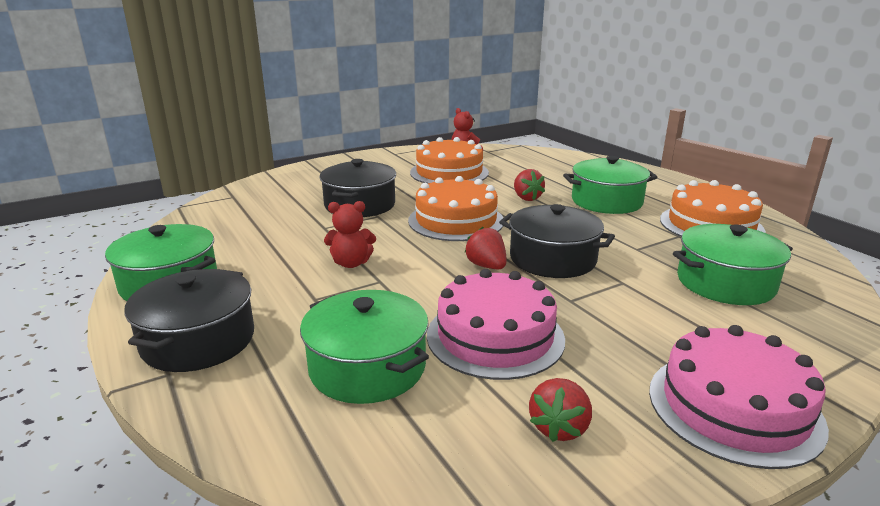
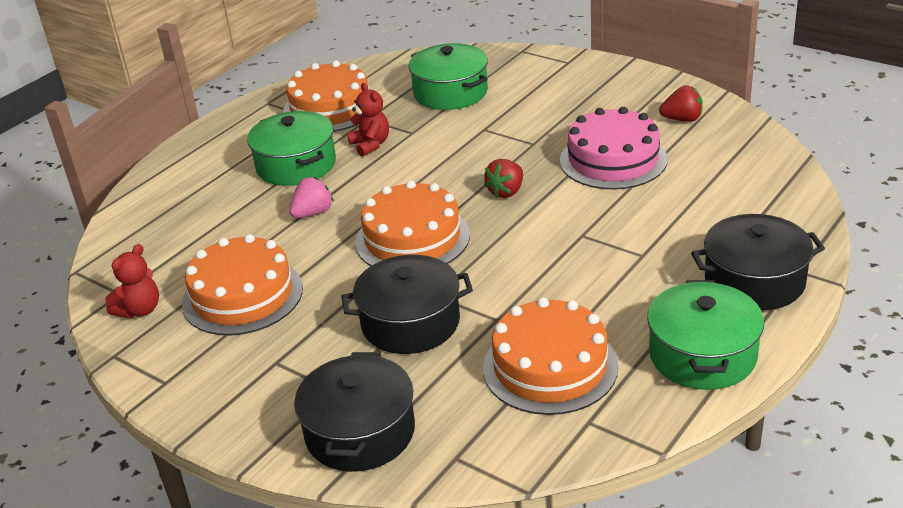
camera: 110 degrees left, 10 degrees up
(253, 232) = (550, 367): none -> orange cake
(351, 263) = (563, 264): red teddy bear -> red teddy bear (370, 145)
(367, 367) = (700, 194): green pot -> none
(526, 198) = (313, 213): red strawberry -> pink strawberry
(552, 259) = (465, 165): black pot -> black pot (360, 432)
(734, 407) = (609, 78): pink cake -> none

